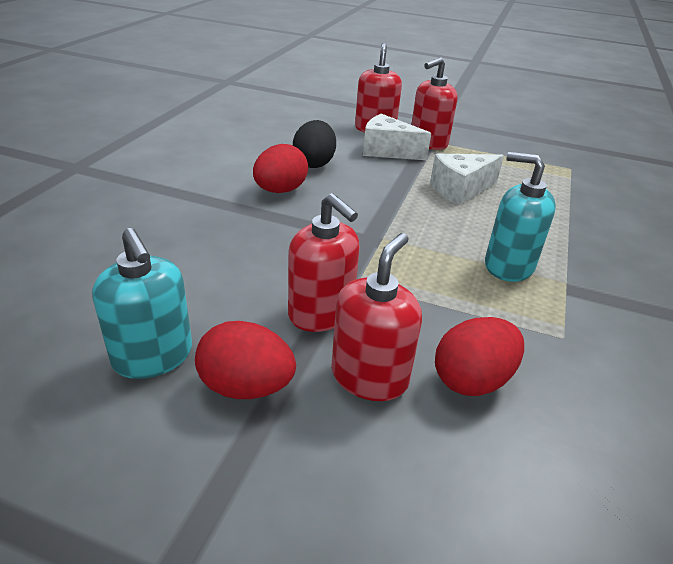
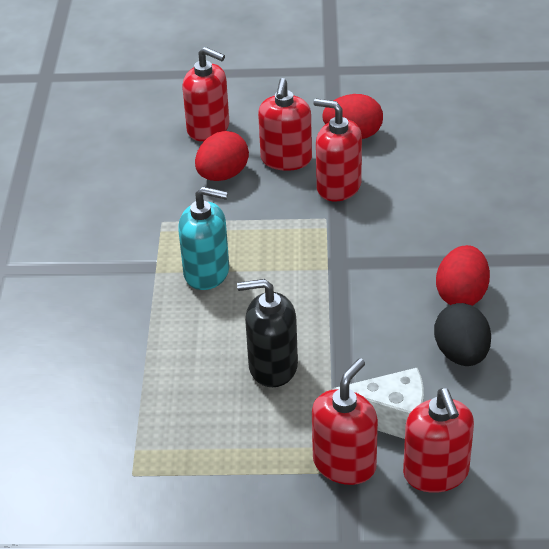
camera: 165 degrees right, 5 degrees up
(153, 356) = (419, 133): turquoise soap dispenser -> none
(460, 190) = (272, 367): white cheese -> black soap dispenser
(483, 492) = (208, 128): none -> red soap dispenser

